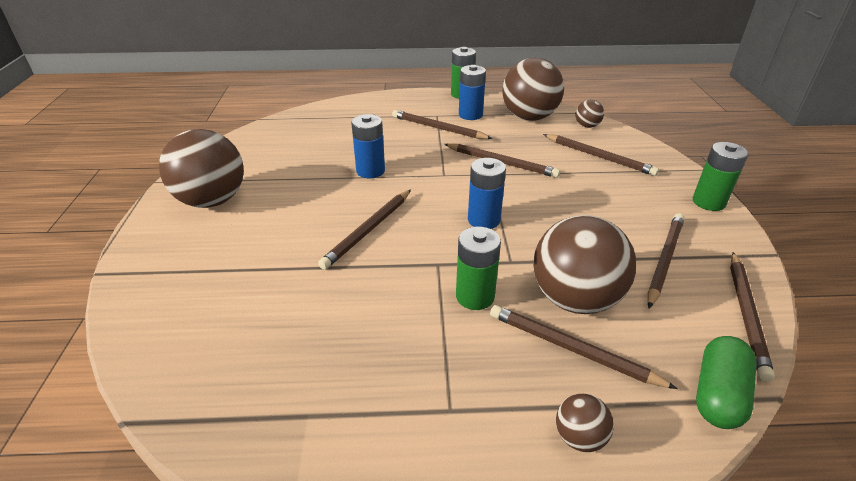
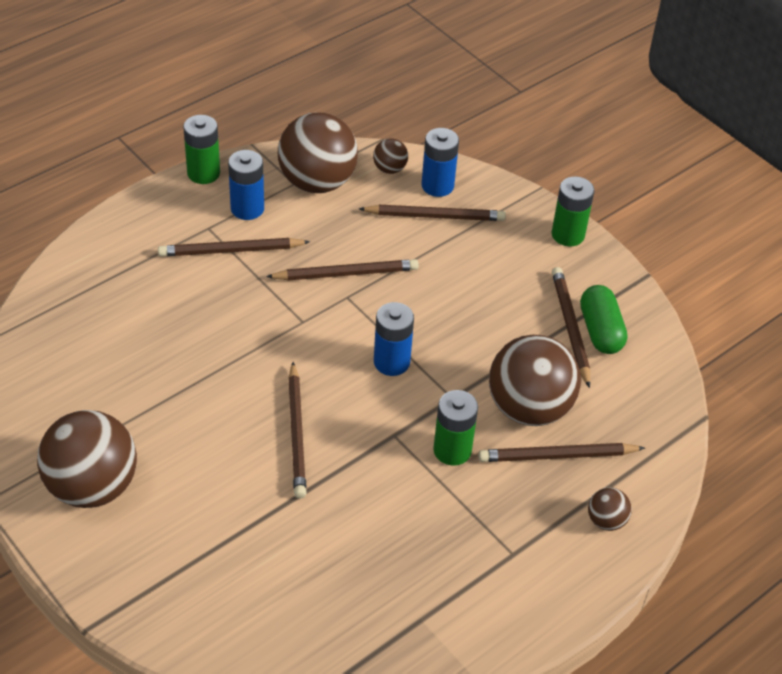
camera: 40 degrees left, 10 degrees up
(370, 171) = (220, 356): blue battery -> blue battery (437, 186)
(718, 394) = (669, 436): green capsule -> green capsule (600, 331)
(746, 314) = (655, 353): brown pencil -> none

